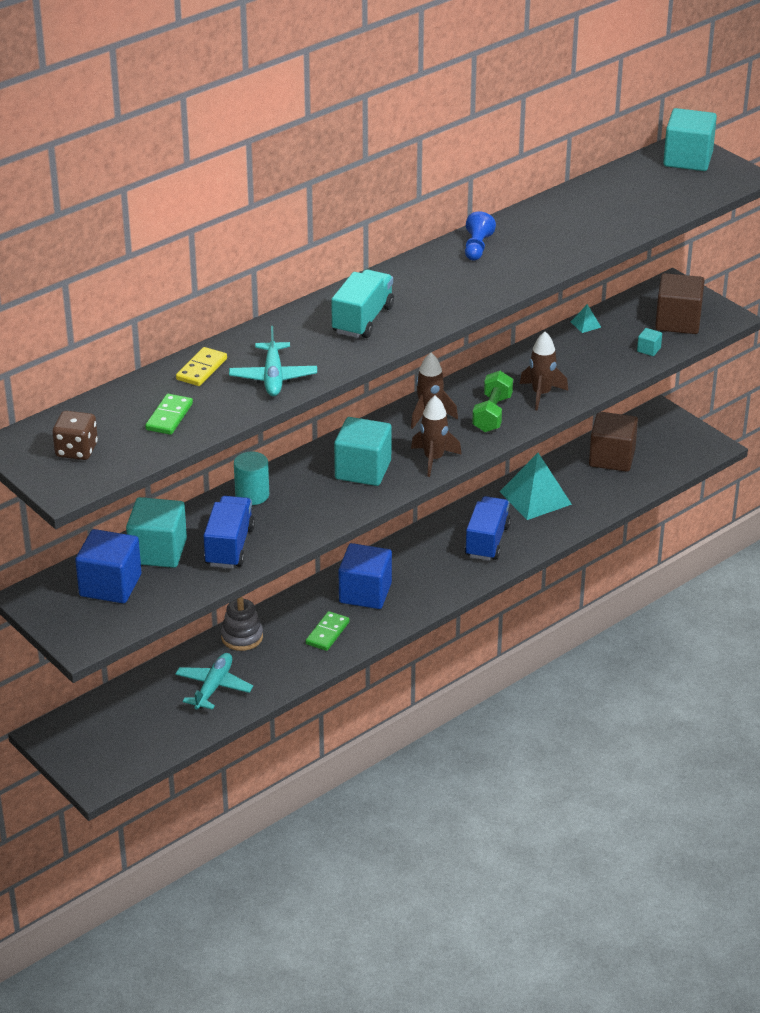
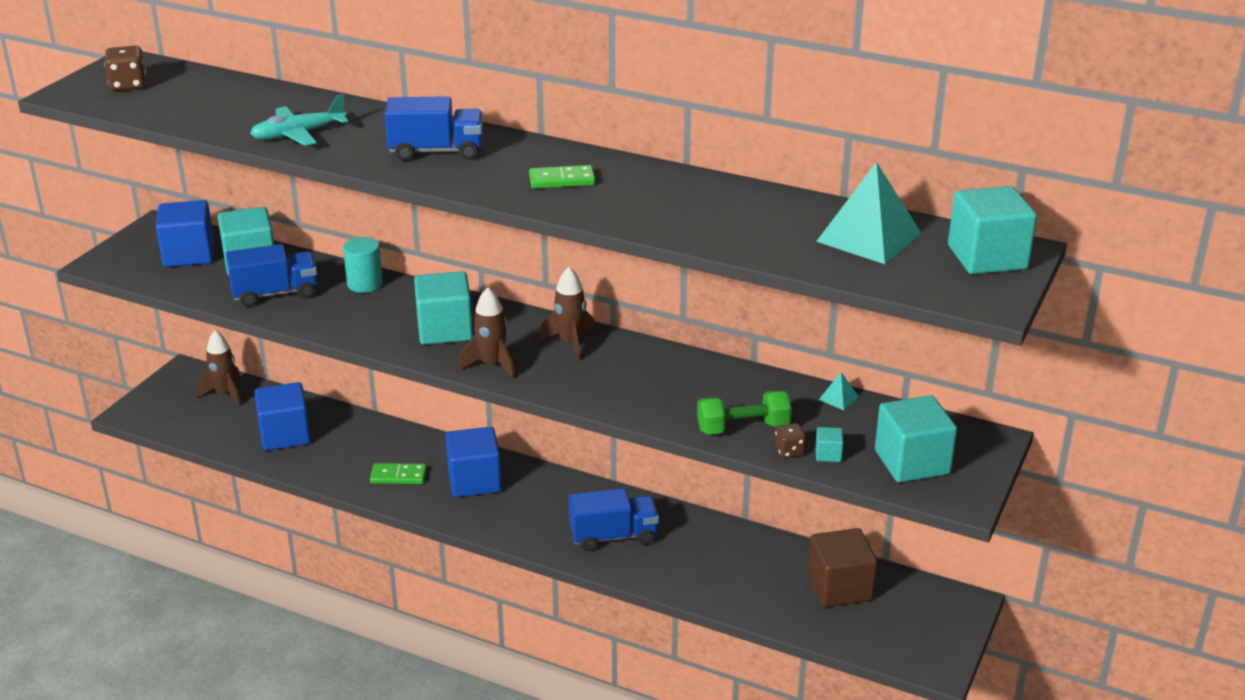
camera: 65 degrees right, 5 degrees down
(169, 417) = (202, 107): green domino -> green domino (562, 180)
(201, 369) = (293, 102): yellow domino -> none
(214, 687) = (285, 435): turquoise plane -> blue cube
(242, 637) = (365, 429): grey stacking toy -> none
(363, 320) = (436, 151): turquoise truck -> blue truck
(477, 247) = (636, 177): blue pawn -> none
(492, 414) = (603, 380): green dumbbell -> green dumbbell (743, 428)
(535, 498) = (716, 549): turquoise pyramid -> turquoise pyramid (869, 237)
(541, 394) = (668, 402): brown rocket -> brown rocket (225, 394)
(635, 363) = (789, 451): none -> brown dice
(678, 321) = (912, 462): brown cube -> turquoise cube

